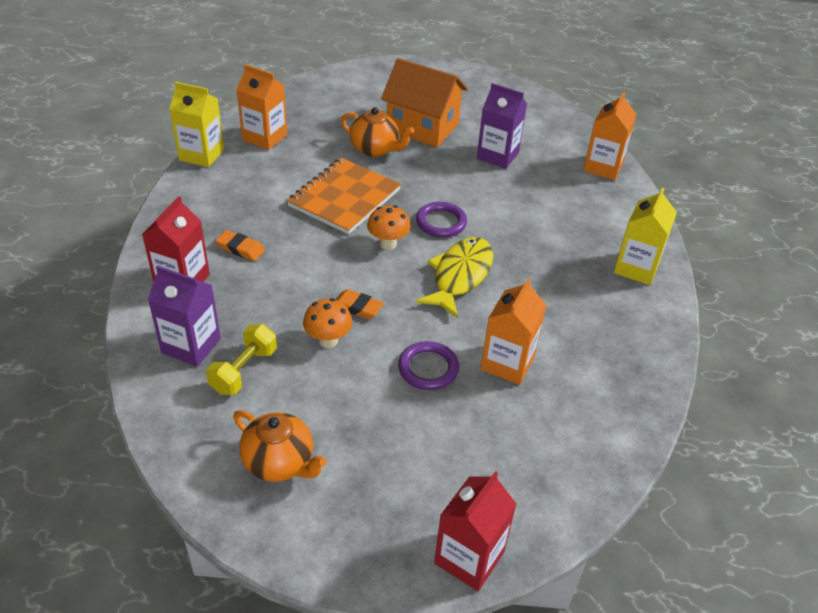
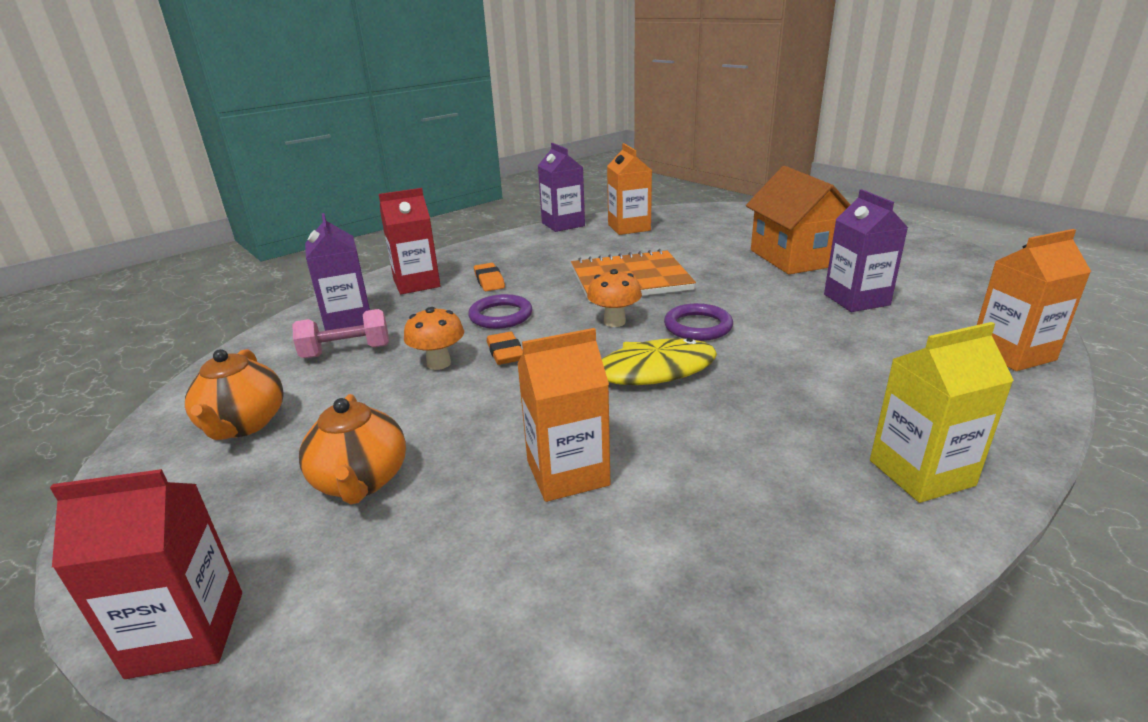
camera: 50 degrees right, 15 degrees down
(201, 155) = (563, 224): yellow carton -> purple carton
(244, 370) = (346, 351): yellow dumbbell -> pink dumbbell
(375, 149) = (717, 259): orange teapot -> orange teapot (361, 481)
(428, 368) = (479, 429): purple ring -> purple ring (501, 316)

